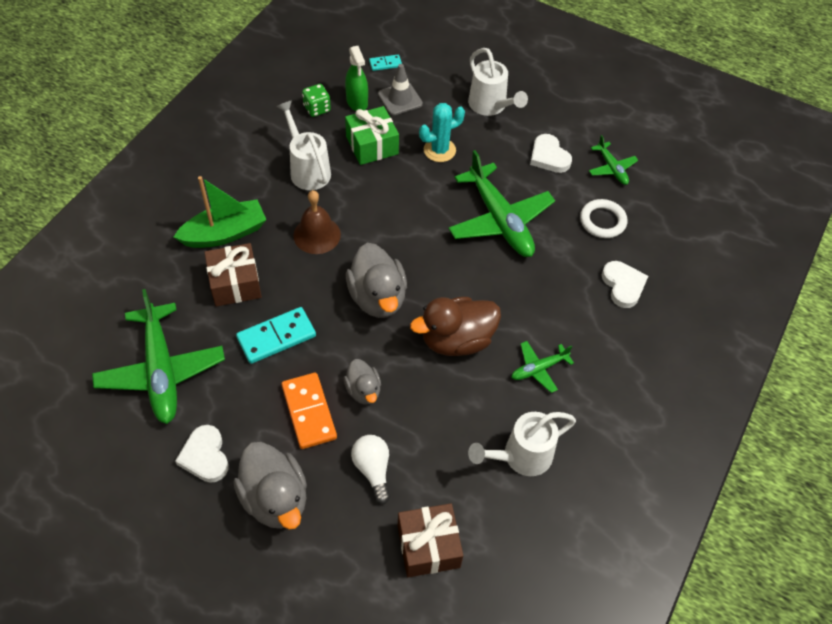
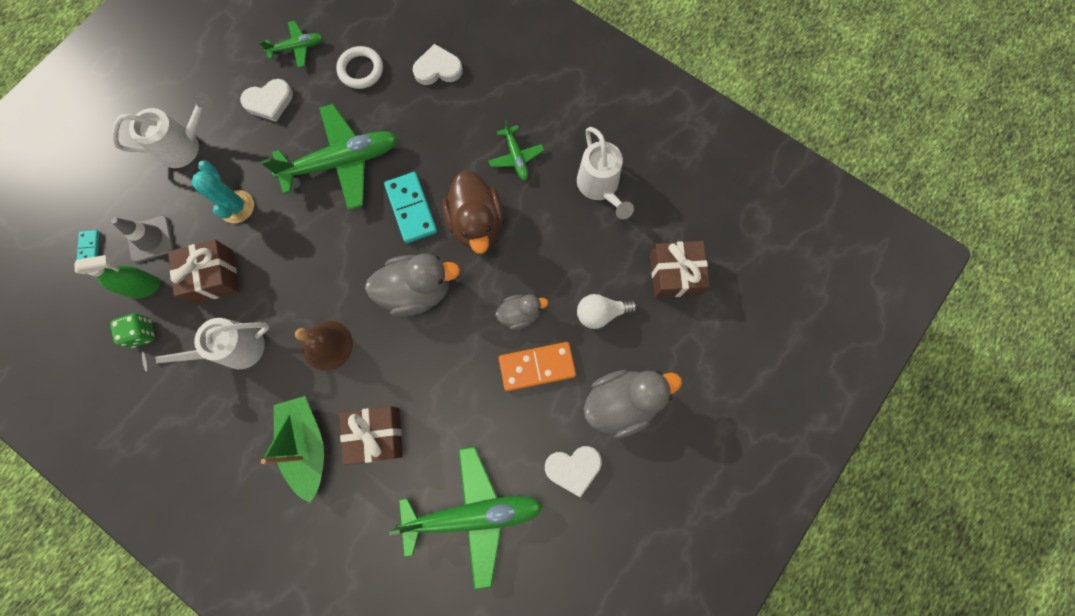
camera: 80 degrees left, 20 degrees up
(276, 337) = (449, 394): turquoise domino -> turquoise domino (411, 208)
(372, 145) = (213, 276): green gift -> brown gift

